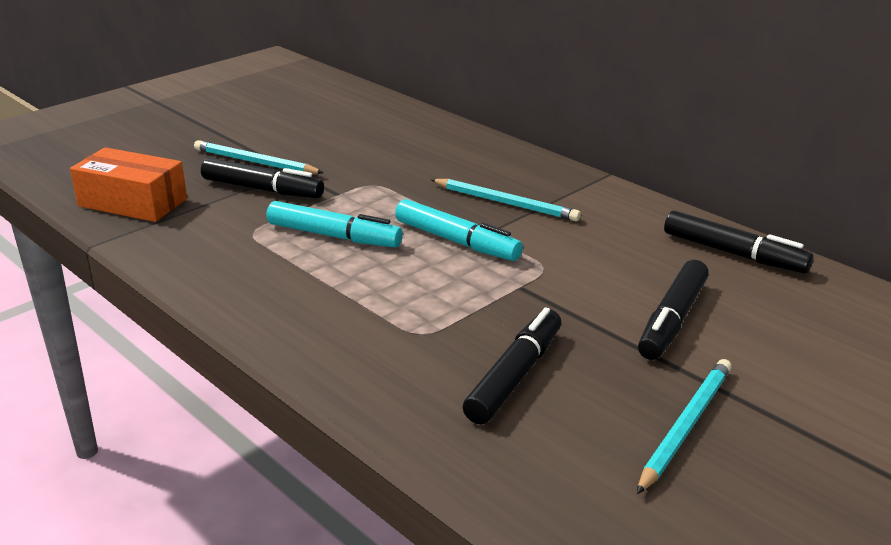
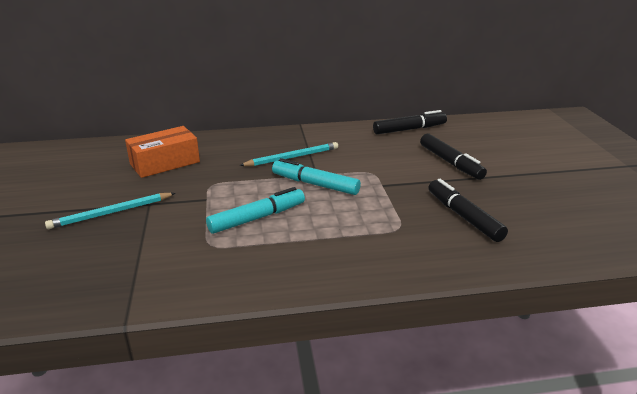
camera: 55 degrees left, 0 degrees up
(132, 202) = (85, 283): orange box -> orange box (165, 163)
(262, 189) = (156, 222): black marker -> none
(457, 241) = (315, 184): turquoise marker -> turquoise marker turned 135 degrees counterclockwise
(685, 426) = (535, 193): turquoise pencil -> none

